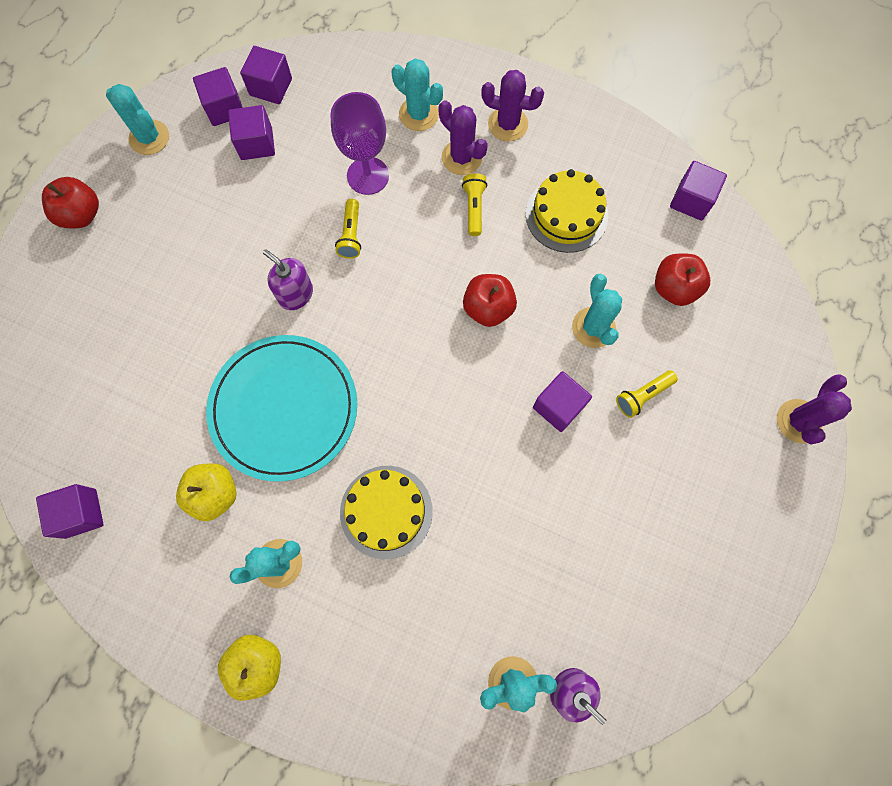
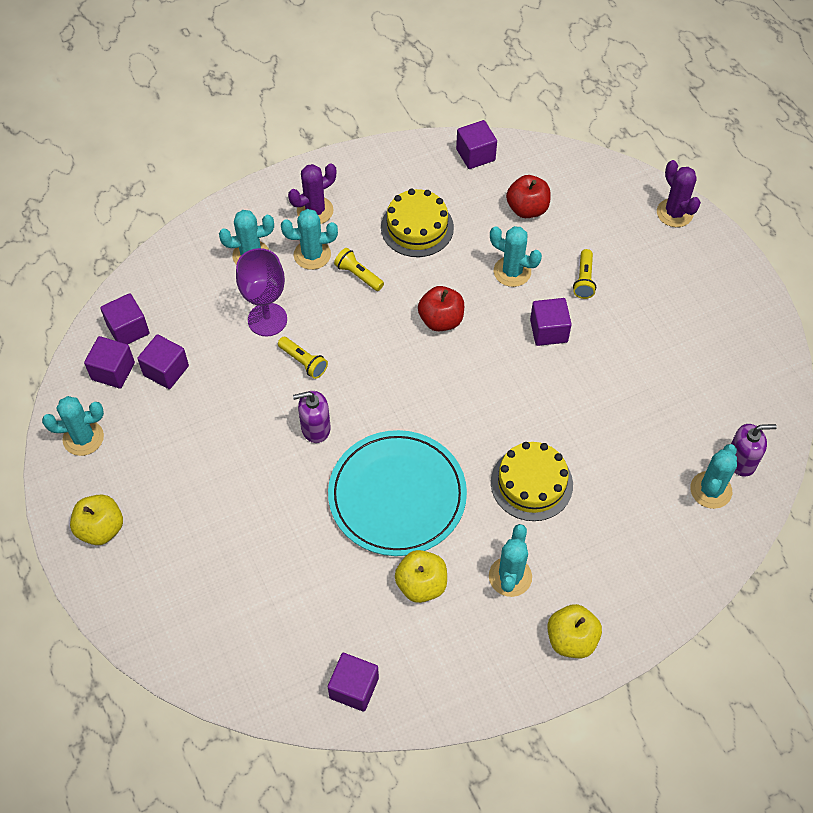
camera: 50 degrees left, 15 degrees down
(81, 214) = (101, 529): red apple -> yellow apple
(461, 157) = (312, 255): purple cactus -> turquoise cactus

